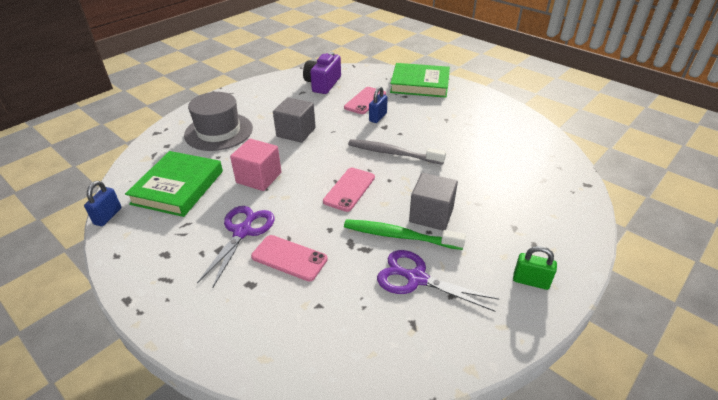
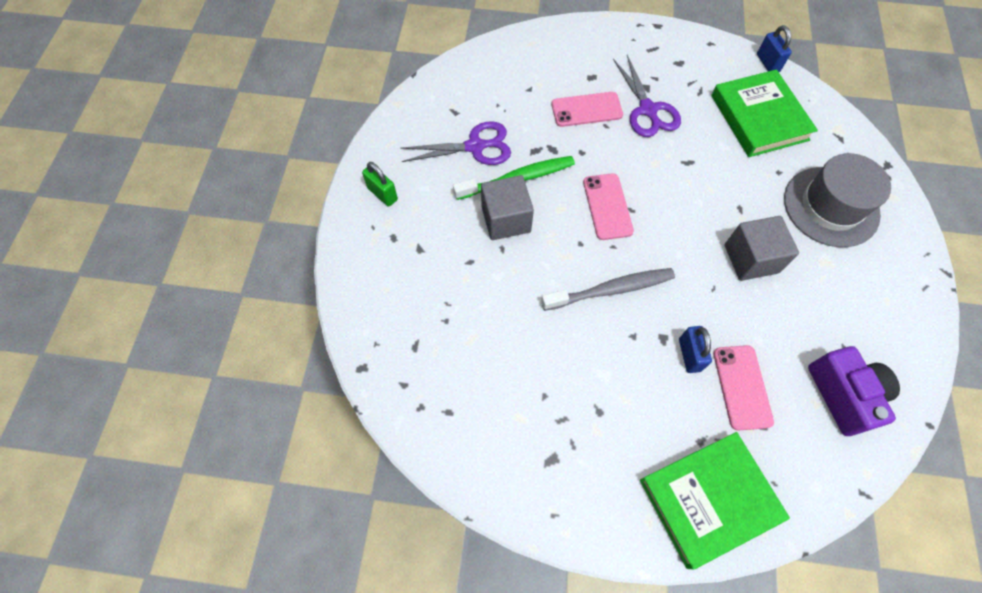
camera: 145 degrees right, 25 degrees up
(259, 178) = (705, 170): pink cube -> none
(530, 281) = (382, 194): green padlock -> green padlock turned 60 degrees clockwise

